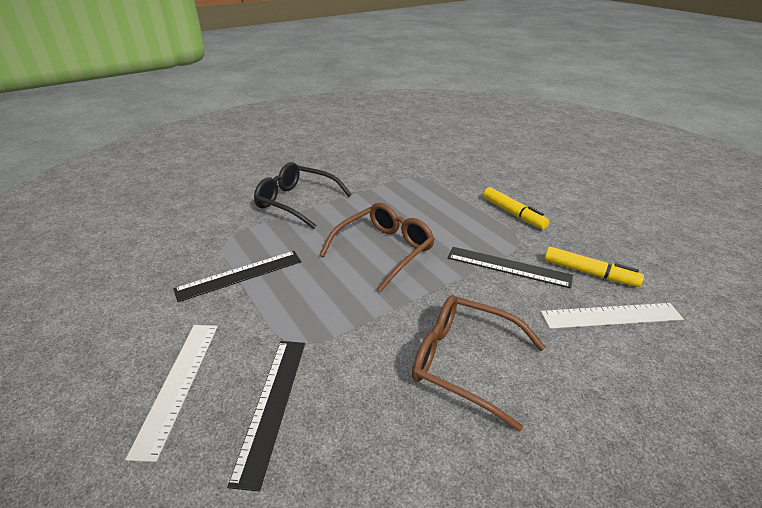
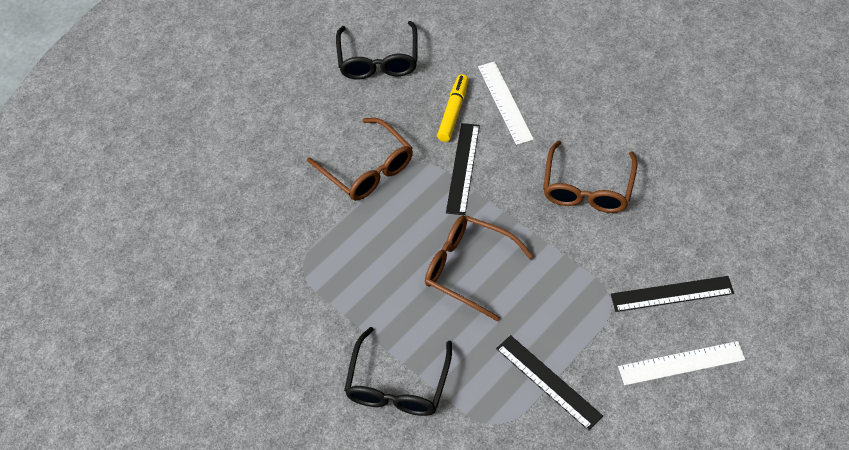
camera: 100 degrees left, 20 degrees up
(513, 213) = (367, 168): yellow marker -> brown glasses
(658, 236) = (378, 59): none -> black glasses

